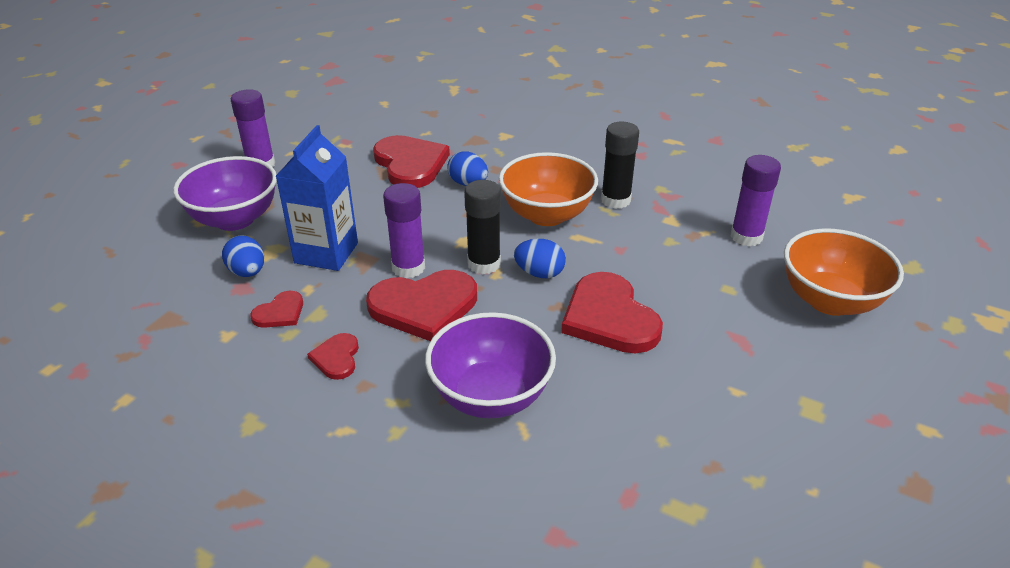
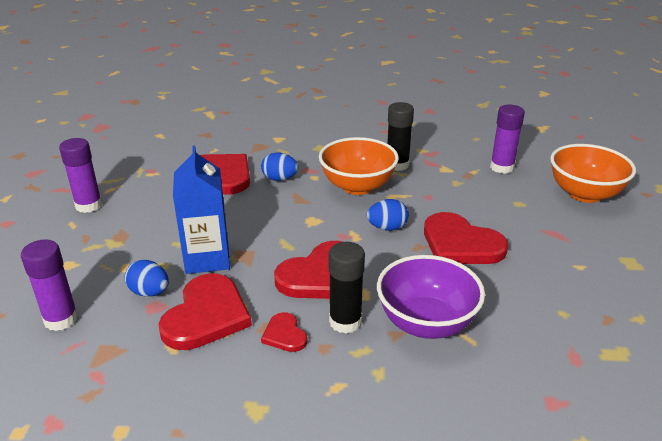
camera: 25 degrees left, 5 degrees down
(235, 219) = (101, 254): purple bowl -> none
(280, 313) = (206, 315): red heart -> red heart, size x2.01
(408, 267) = (285, 251): purple glue stick -> purple glue stick (61, 319)
(484, 264) = (341, 232): black glue stick -> black glue stick (345, 322)

